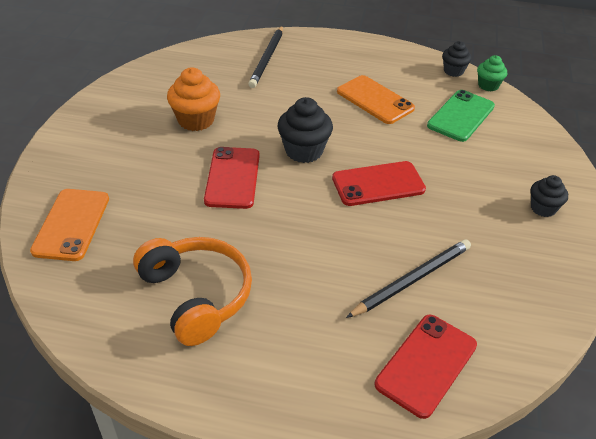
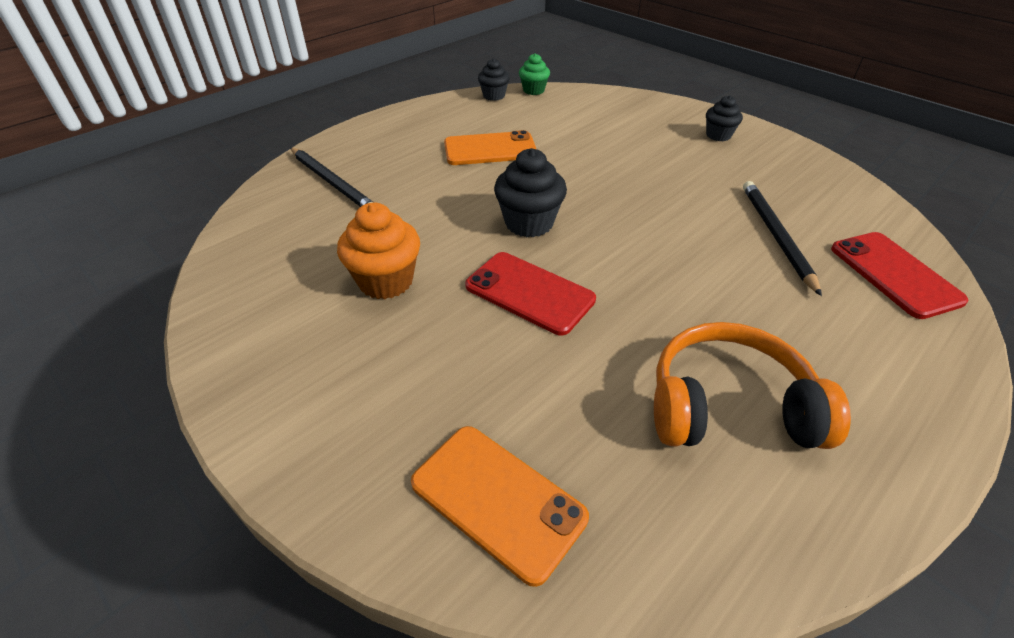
camera: 55 degrees left, 0 degrees up
(378, 184) = (623, 199): red phone -> none
(461, 116) = (563, 119): green phone -> none

